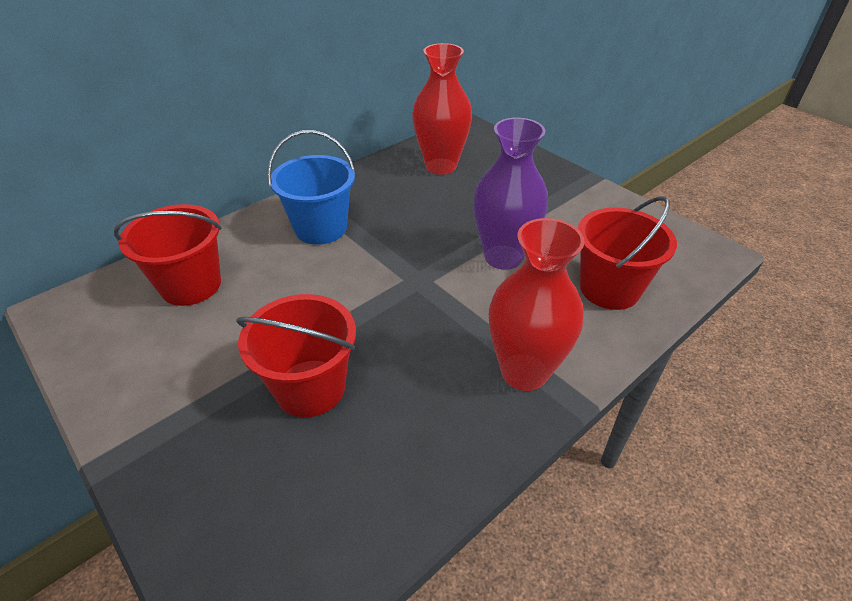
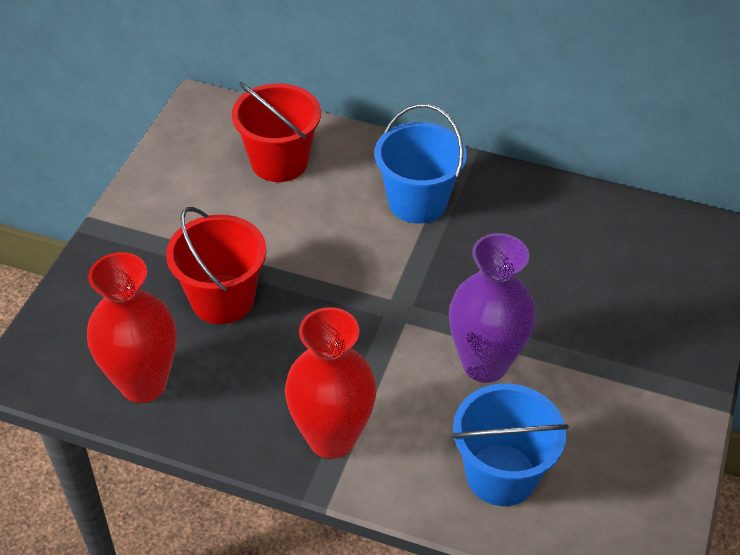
camera: 60 degrees right, 5 degrees up
(441, 166) = (609, 244): red vase -> red vase (143, 383)
(609, 289) = (501, 474): red bucket -> blue bucket

